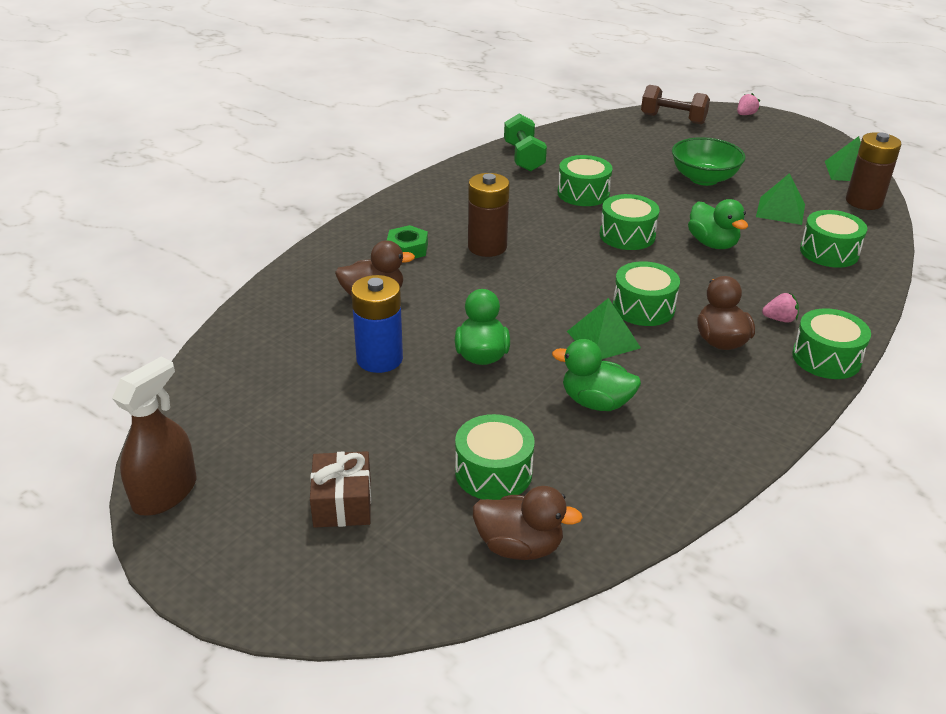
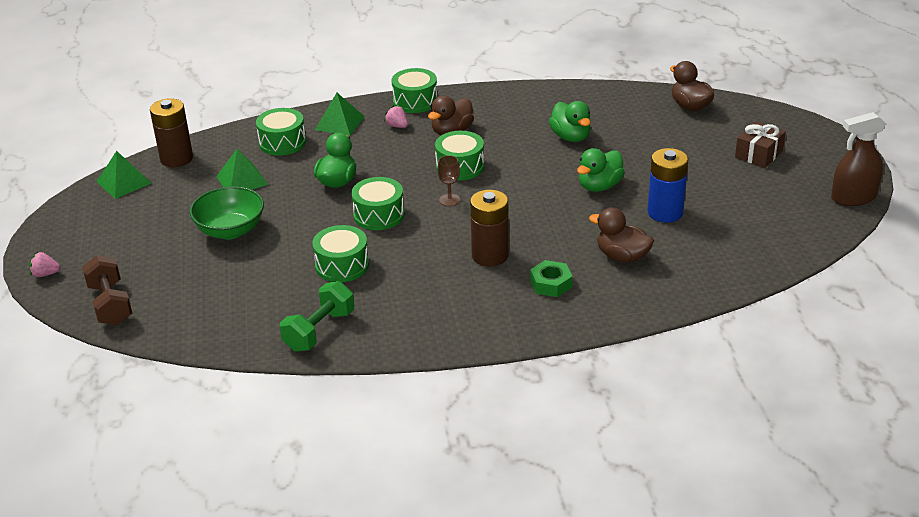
camera: 135 degrees left, 0 degrees up
(493, 472) = (667, 134): green drum -> none
(595, 273) = (449, 200): none -> brown goblet
(603, 339) = (515, 162): green pyramid -> green pyramid (340, 123)

